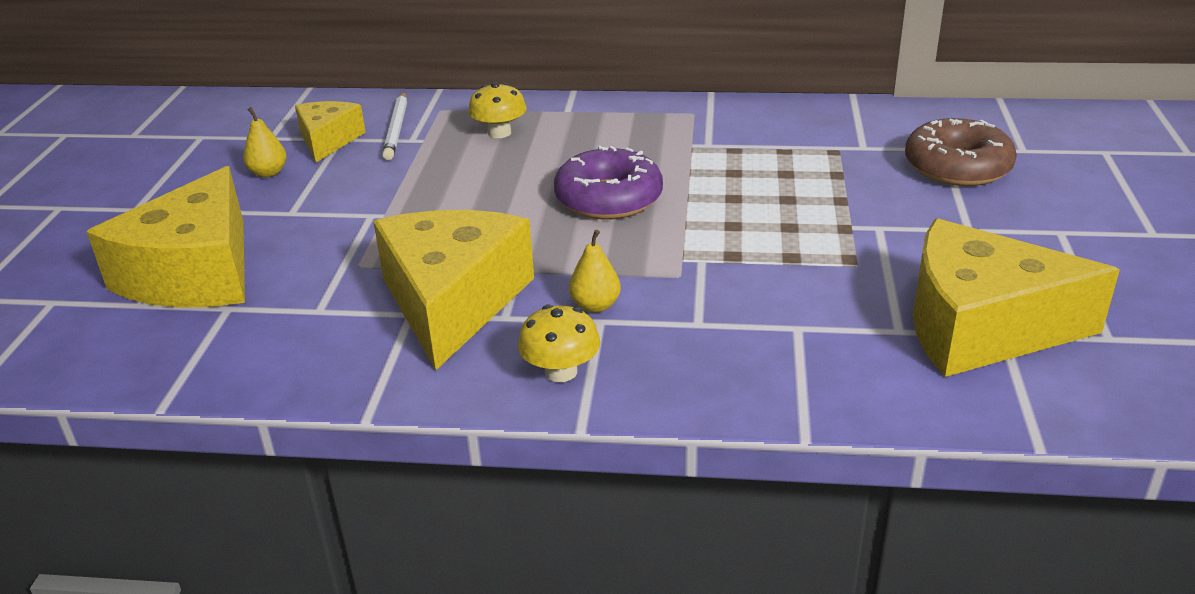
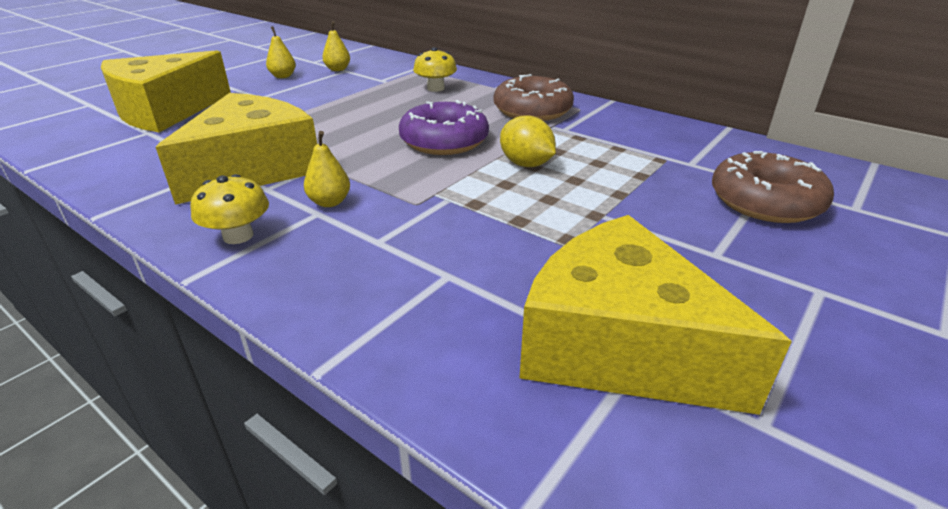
camera: 30 degrees right, 0 degrees up
(328, 140) = (337, 69): yellow cheese -> yellow pear
(396, 129) = (381, 73): white pencil -> none
(648, 131) = (532, 110): none -> brown donut
(724, 198) = (526, 164): none -> yellow lemon

